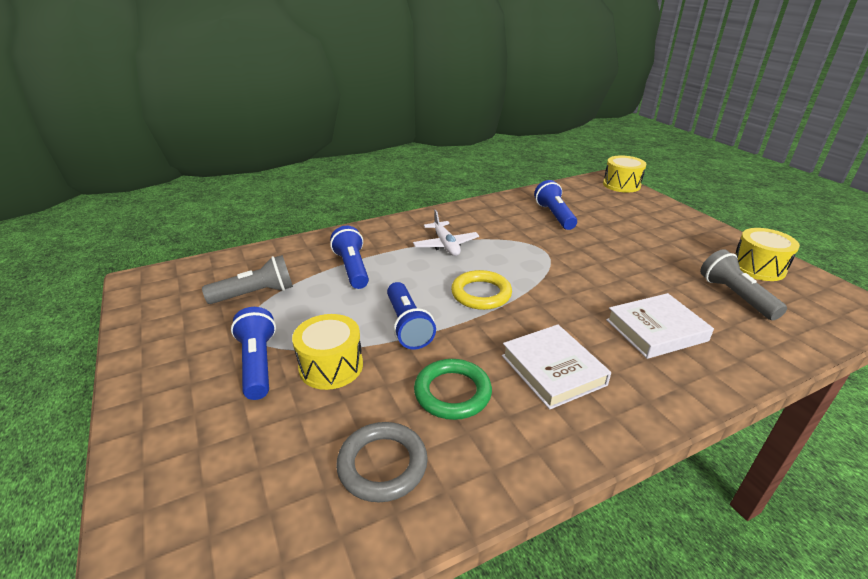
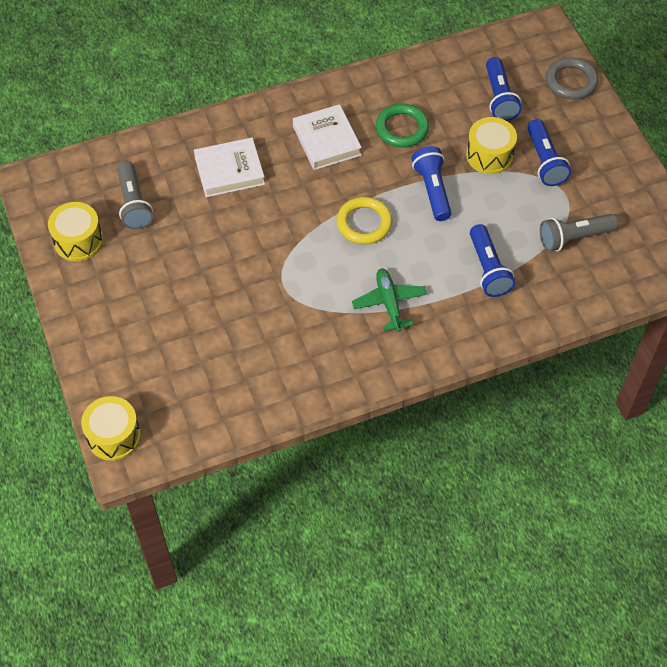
camera: 175 degrees left, 25 degrees up
(382, 465) = (447, 87): grey ring -> grey ring (571, 81)
(445, 245) = (389, 303): white plane -> green plane
(554, 215) = (245, 356): blue flashlight -> blue flashlight (499, 98)

